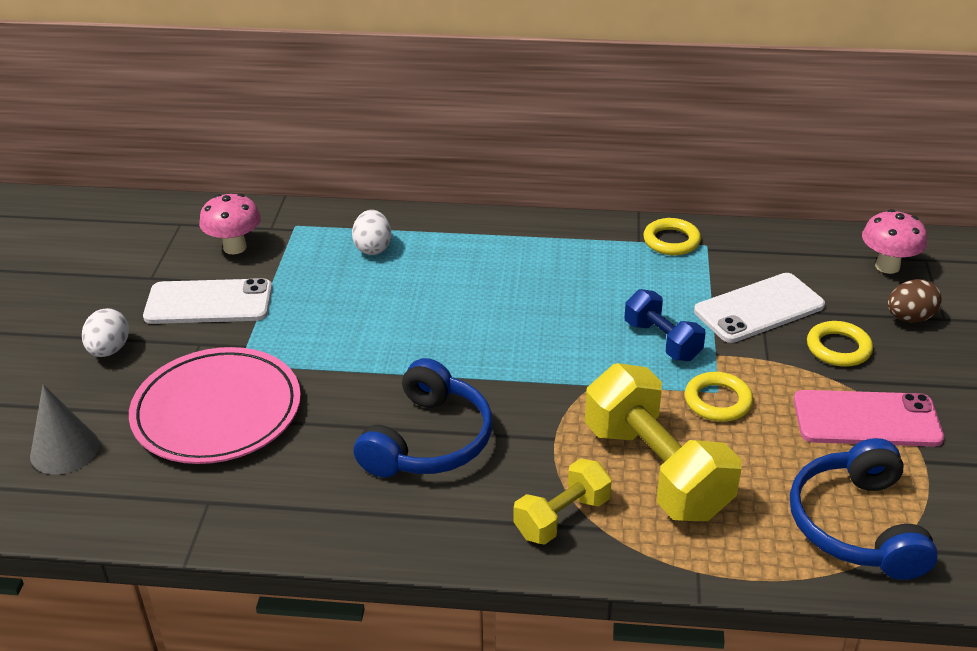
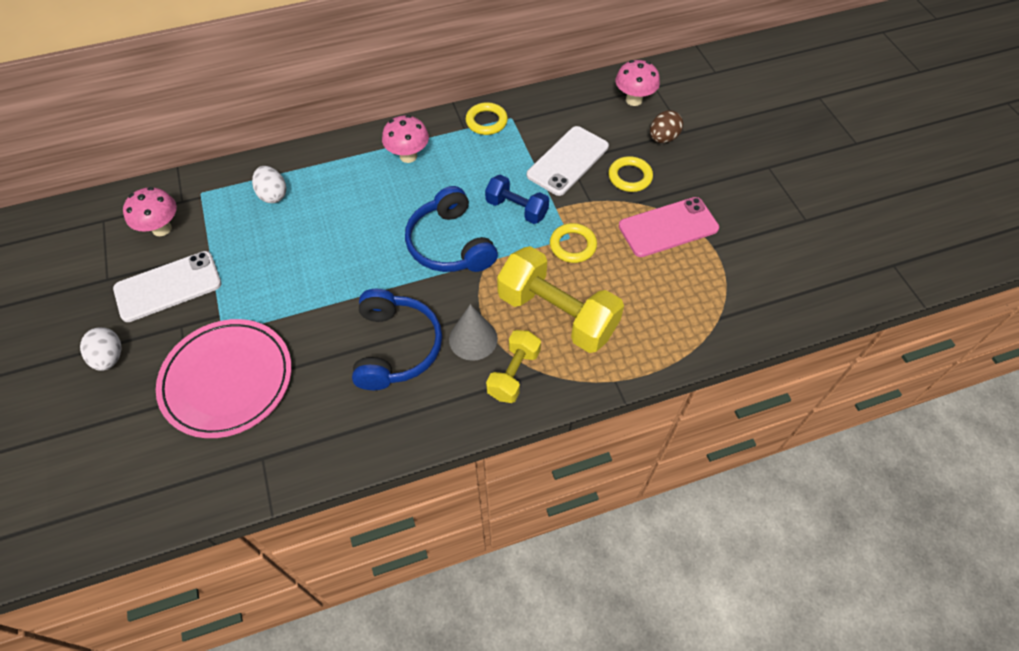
camera: 25 degrees left, 20 degrees up
(64, 450) = (124, 458): grey cone -> grey cone (473, 339)
(553, 251) = (408, 156): none -> pink mushroom
(856, 525) = (693, 309): blue headphones -> blue headphones (450, 244)

